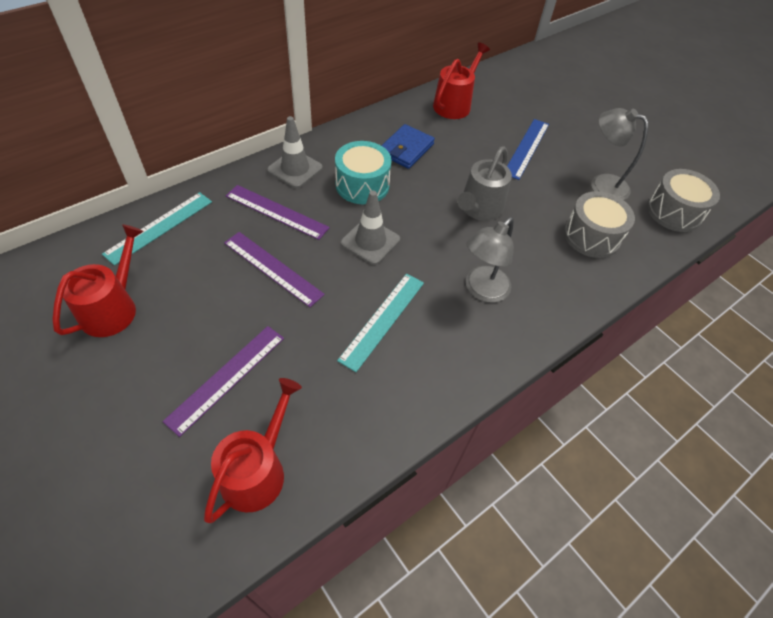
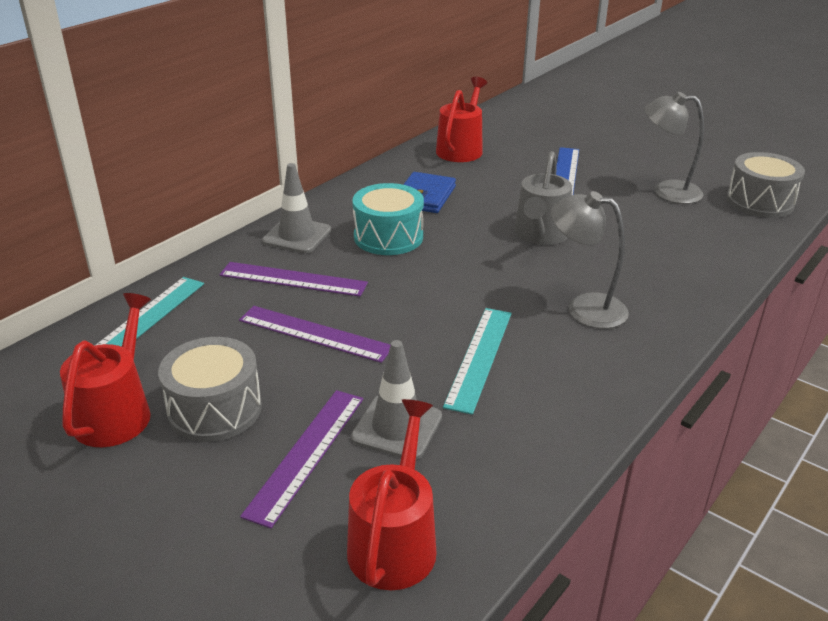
camera: 10 degrees left, 20 degrees down
(370, 241) = (425, 287): grey traffic cone -> grey traffic cone (397, 427)
(482, 290) = (584, 308): grey lamp -> grey lamp turned 90 degrees clockwise
(591, 236) = (682, 237): grey drum -> grey drum (215, 409)

